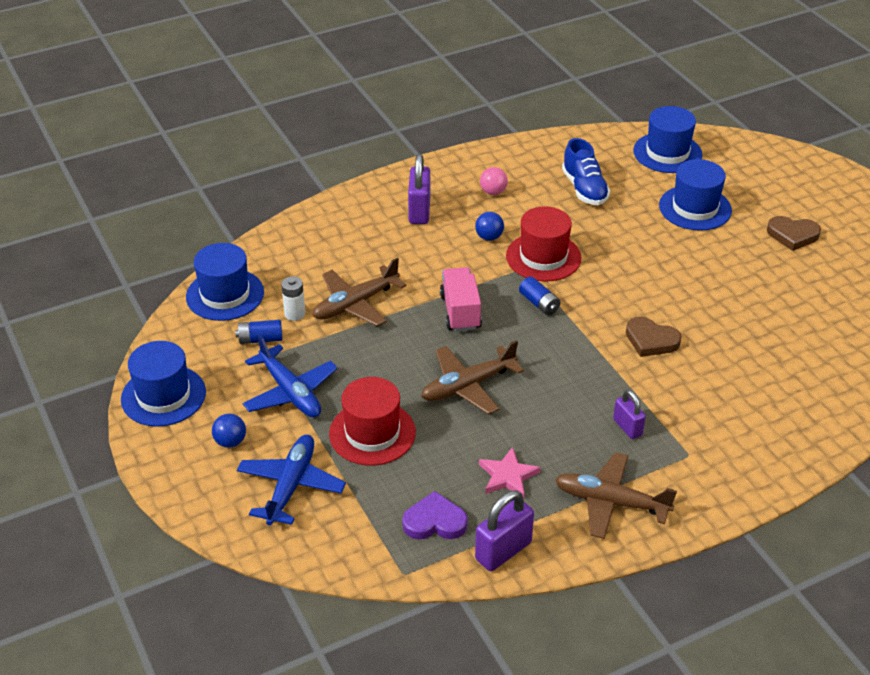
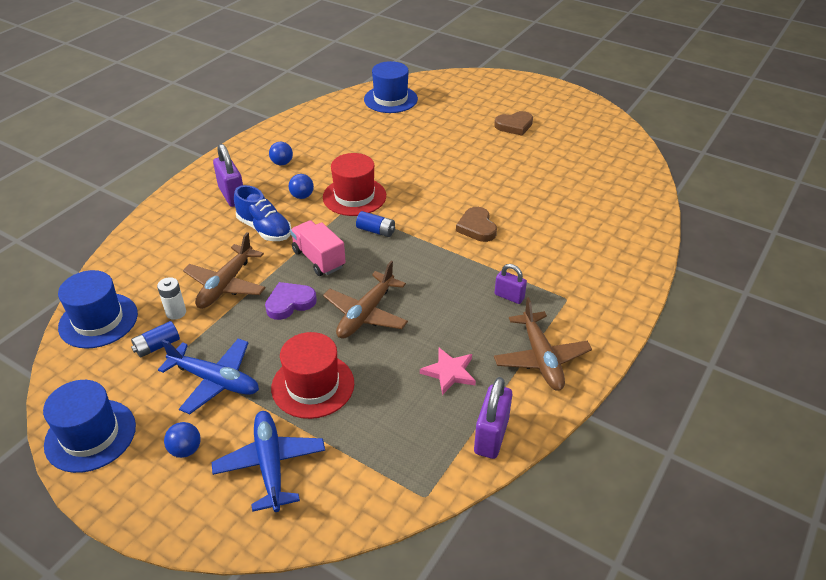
camera: 30 degrees left, 0 degrees up
(435, 522) = (418, 438): purple heart -> purple heart (290, 303)
(493, 192) = (282, 163): pink ball -> blue ball
(584, 189) = (350, 140): blue shoe -> blue shoe (264, 229)
(610, 502) = (541, 358): brown plane -> brown plane turned 90 degrees counterclockwise
(651, 340) = (477, 227): brown heart -> brown heart turned 75 degrees clockwise
(695, 208) = (437, 129): blue hat -> none

